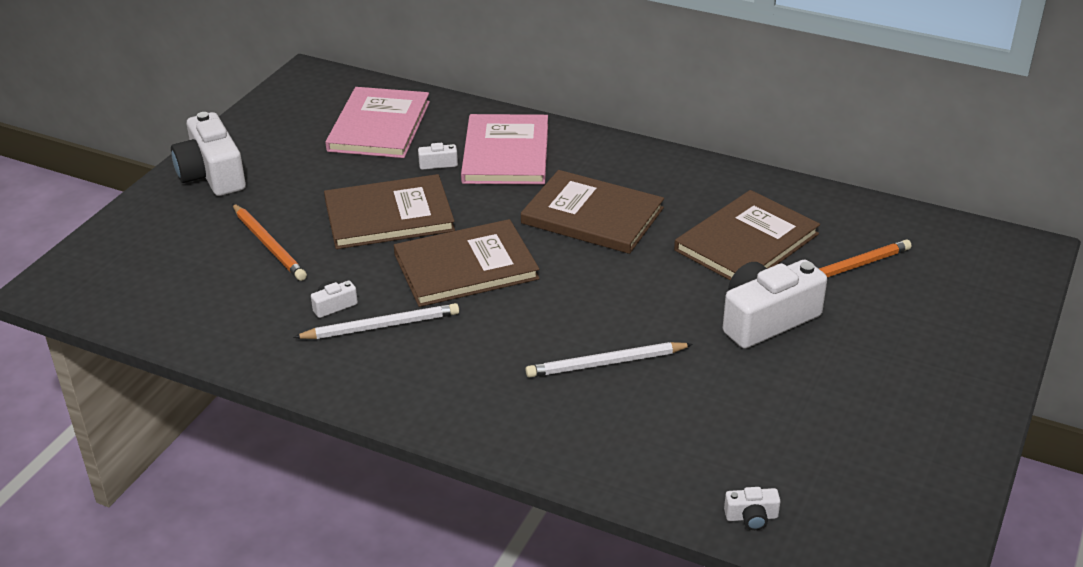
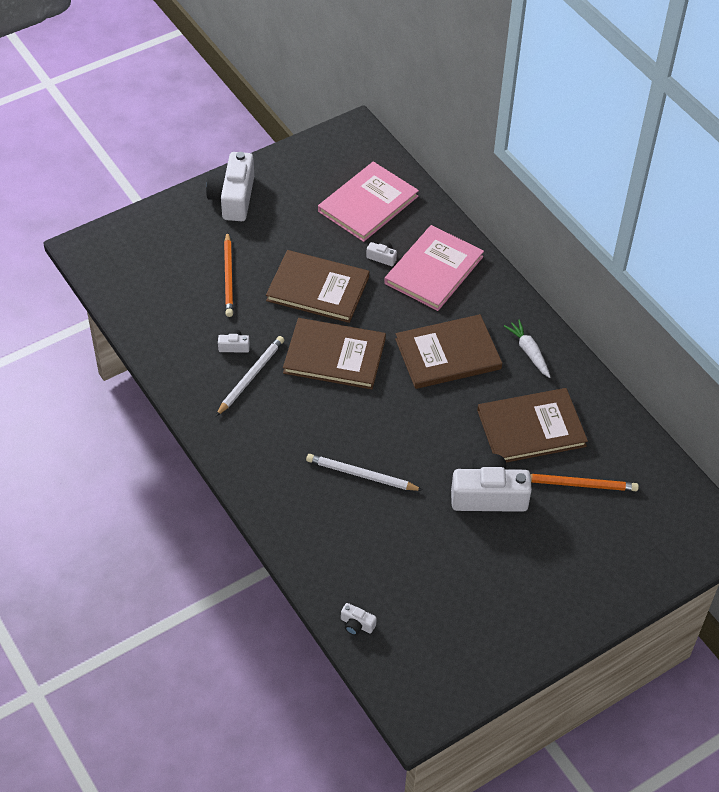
camera: 30 degrees right, 15 degrees up
(381, 326) = (250, 376): white pencil -> white pencil turned 75 degrees counterclockwise
(592, 215) = (448, 354): brown book -> brown book turned 75 degrees counterclockwise
(676, 181) = (529, 352): none -> white carrot

